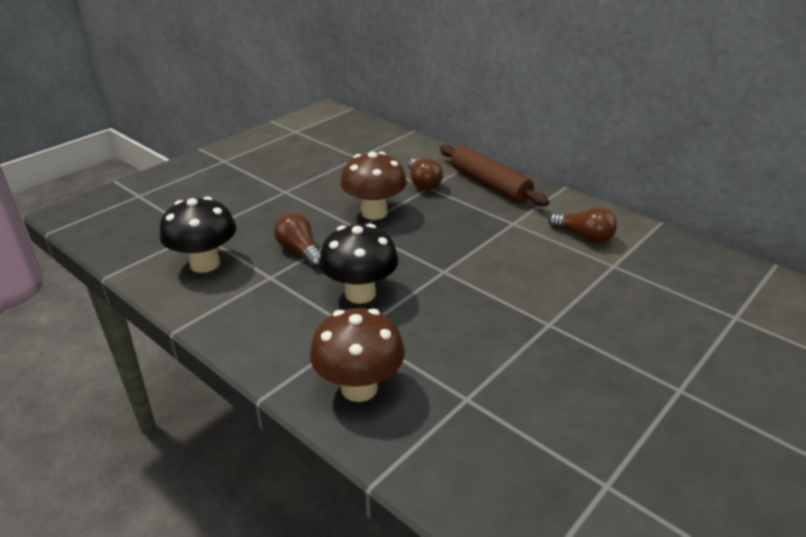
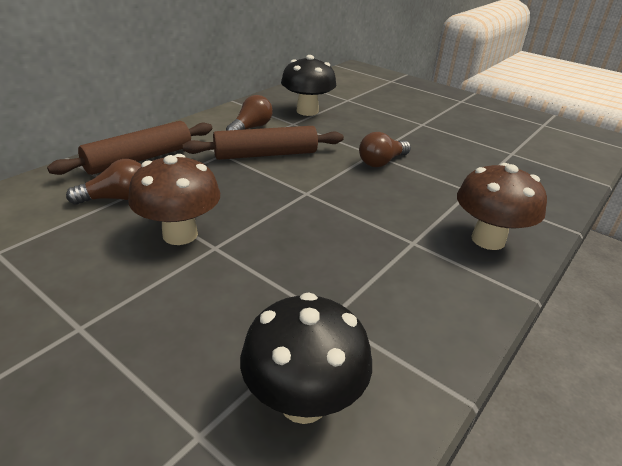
camera: 95 degrees left, 0 degrees up
(300, 251) = (269, 294): brown light bulb -> brown light bulb (382, 162)
(360, 293) = (352, 242): black mushroom -> black mushroom (307, 111)
(520, 247) = (265, 154): none -> brown rolling pin

